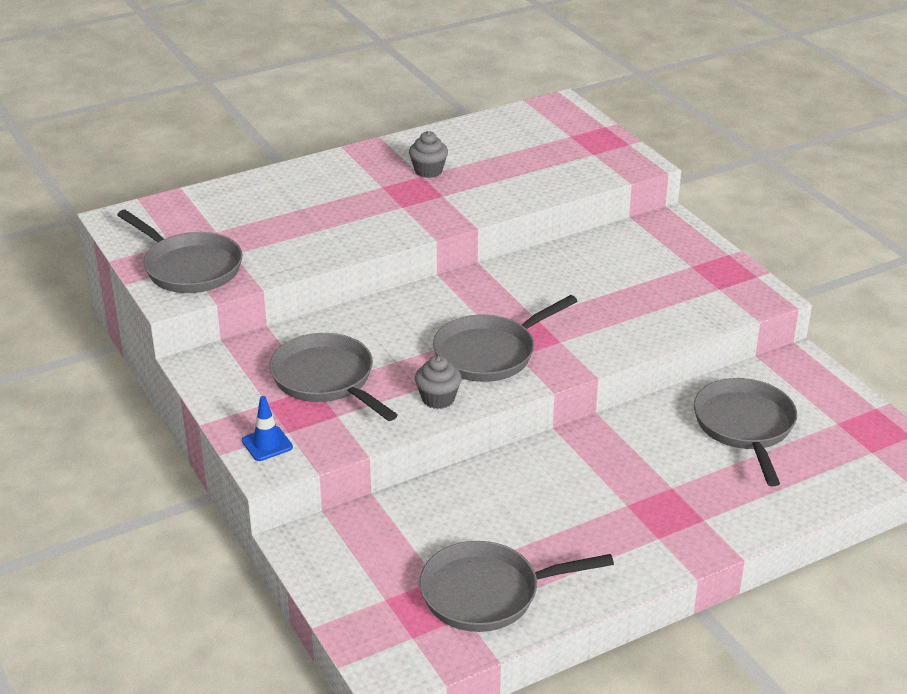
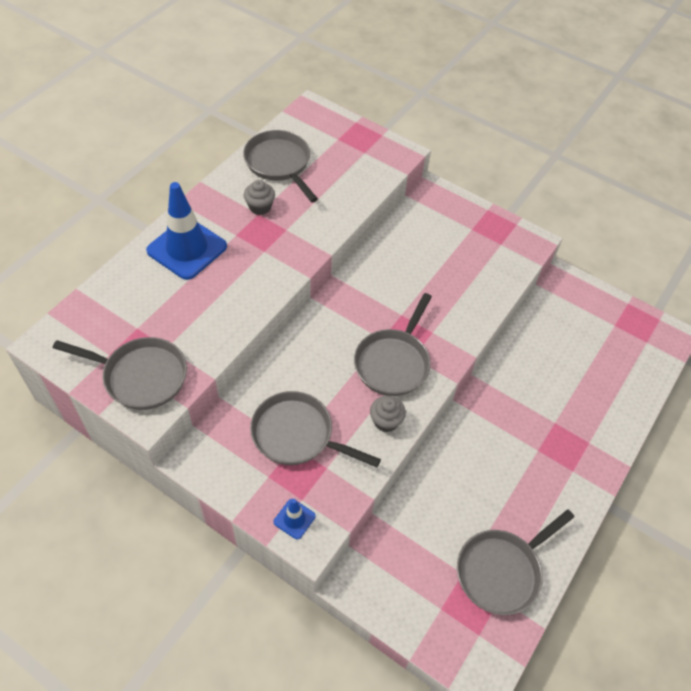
camera: 30 degrees left, 20 degrees up
(319, 185) = (187, 248): none -> blue traffic cone
(745, 427) = (566, 350): grey pan -> grey pan (279, 164)

